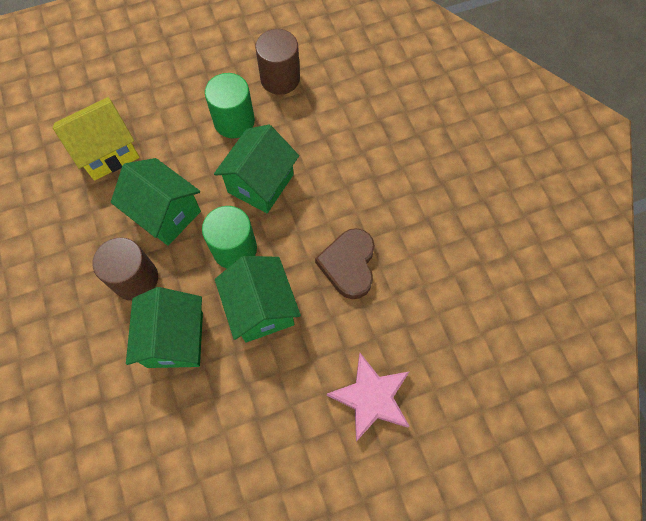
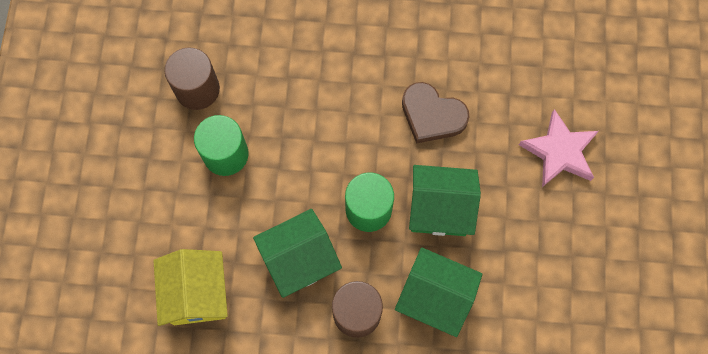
camera: 65 degrees left, 5 degrees up
(260, 183) = (310, 157): green house -> none

